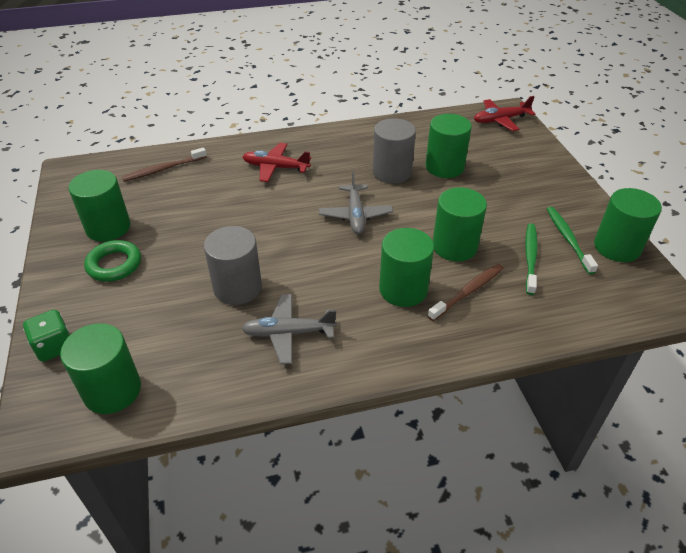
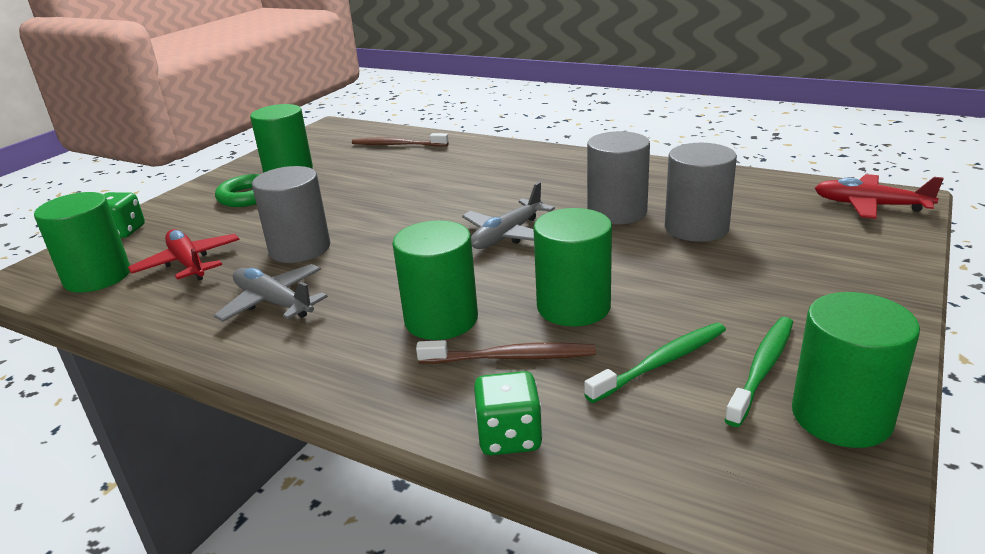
camera: 45 degrees right, 15 degrees down
(275, 167) = (496, 171): red plane -> red plane (188, 263)
(444, 167) = (696, 228): green cylinder -> grey cylinder
(524, 332) = (509, 437): none -> green dice

